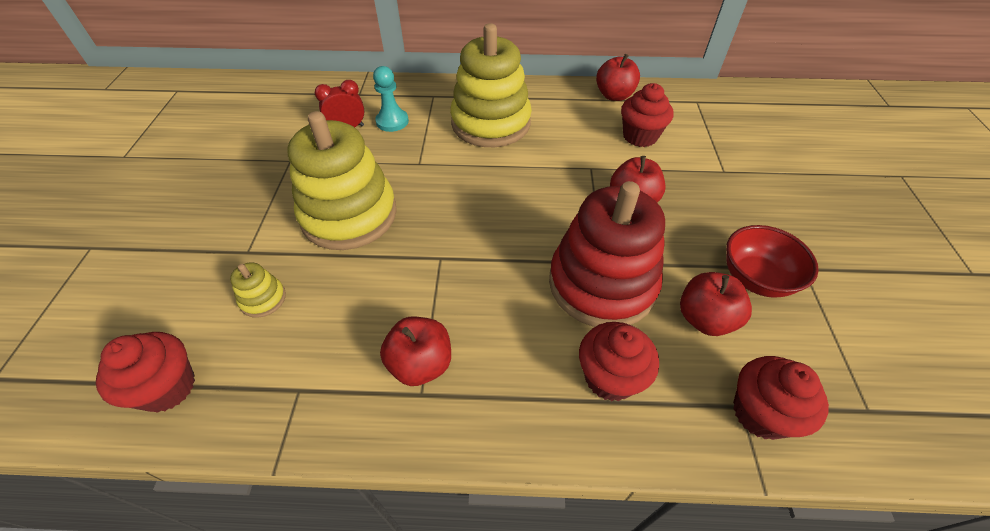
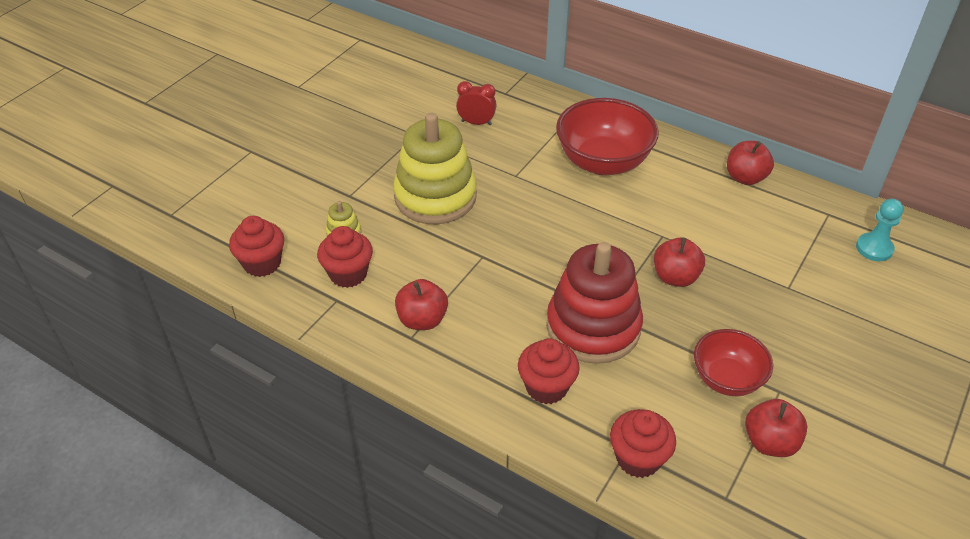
camera: 30 degrees right, 5 degrees down
(392, 121) = (517, 130): turquoise pawn -> turquoise pawn (874, 248)
(491, 123) = (603, 162): yellow stacking toy -> red bowl
(640, 136) = (735, 225): red cupcake -> red cupcake (348, 274)
(705, 319) = (654, 386): red apple -> red apple (770, 442)

